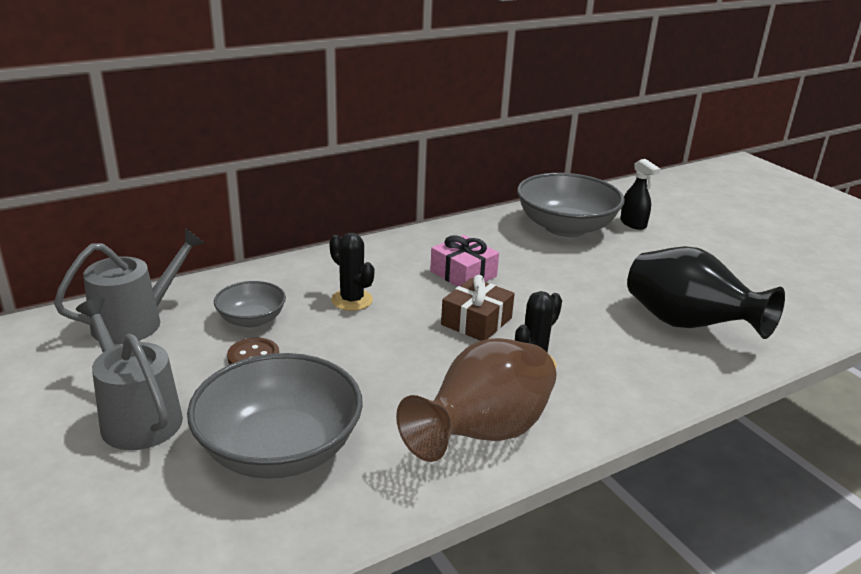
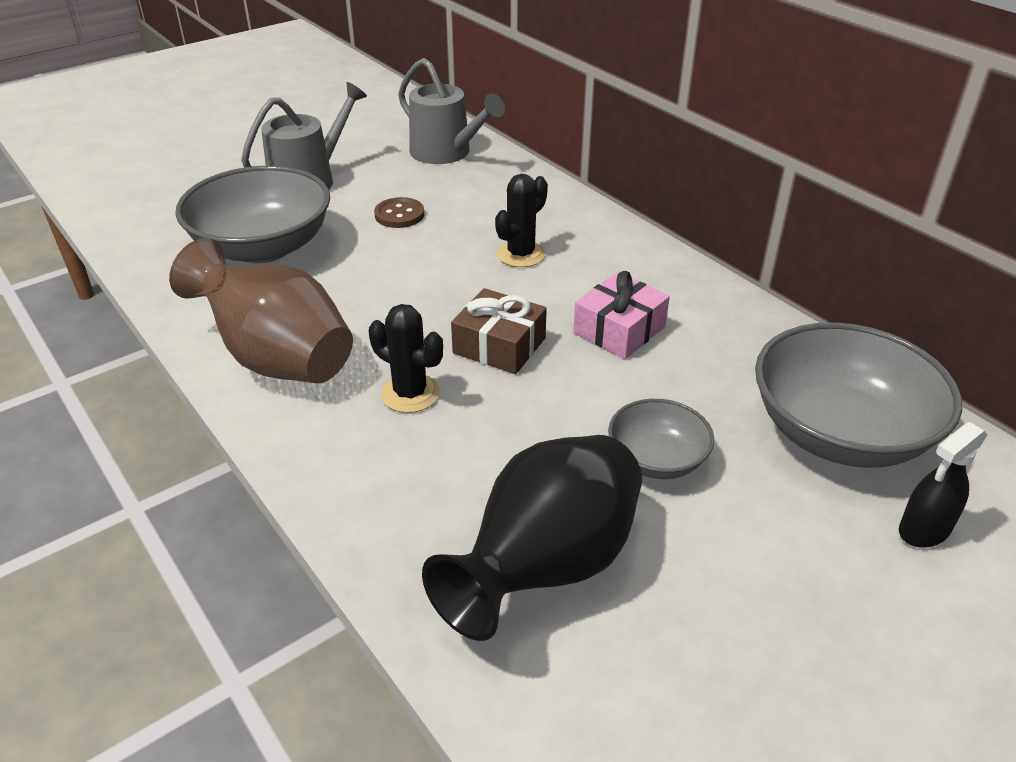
camera: 85 degrees right, 10 degrees up
(251, 319) = (464, 204): grey bowl -> grey bowl (657, 459)

